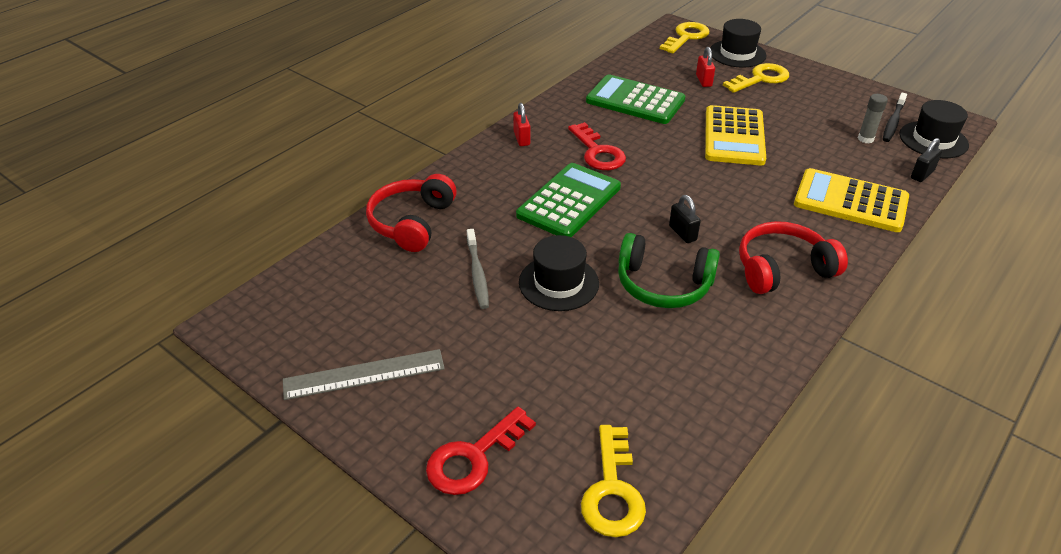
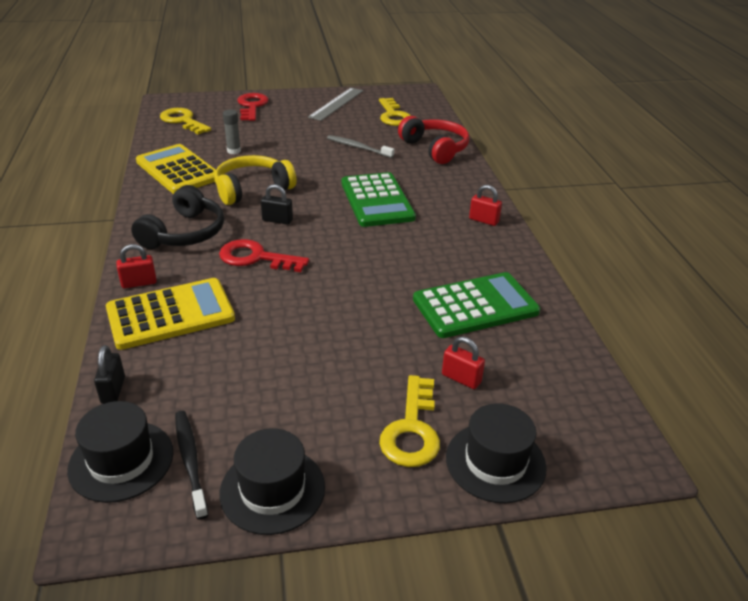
camera: 130 degrees right, 5 degrees down
(558, 283) = (311, 163): black hat -> black hat (272, 489)
(598, 152) = (418, 241): red key -> red key (256, 258)
(663, 285) = (252, 189): green headphones -> yellow headphones
(686, 37) = (592, 448): yellow key -> yellow key (393, 116)
(734, 136) = (339, 322): yellow calculator -> yellow calculator (178, 170)
(782, 268) = (185, 233): red headphones -> black headphones
(860, 240) = (139, 283): none -> red padlock
(865, 139) = (206, 406): grey glue stick -> grey glue stick (234, 151)

